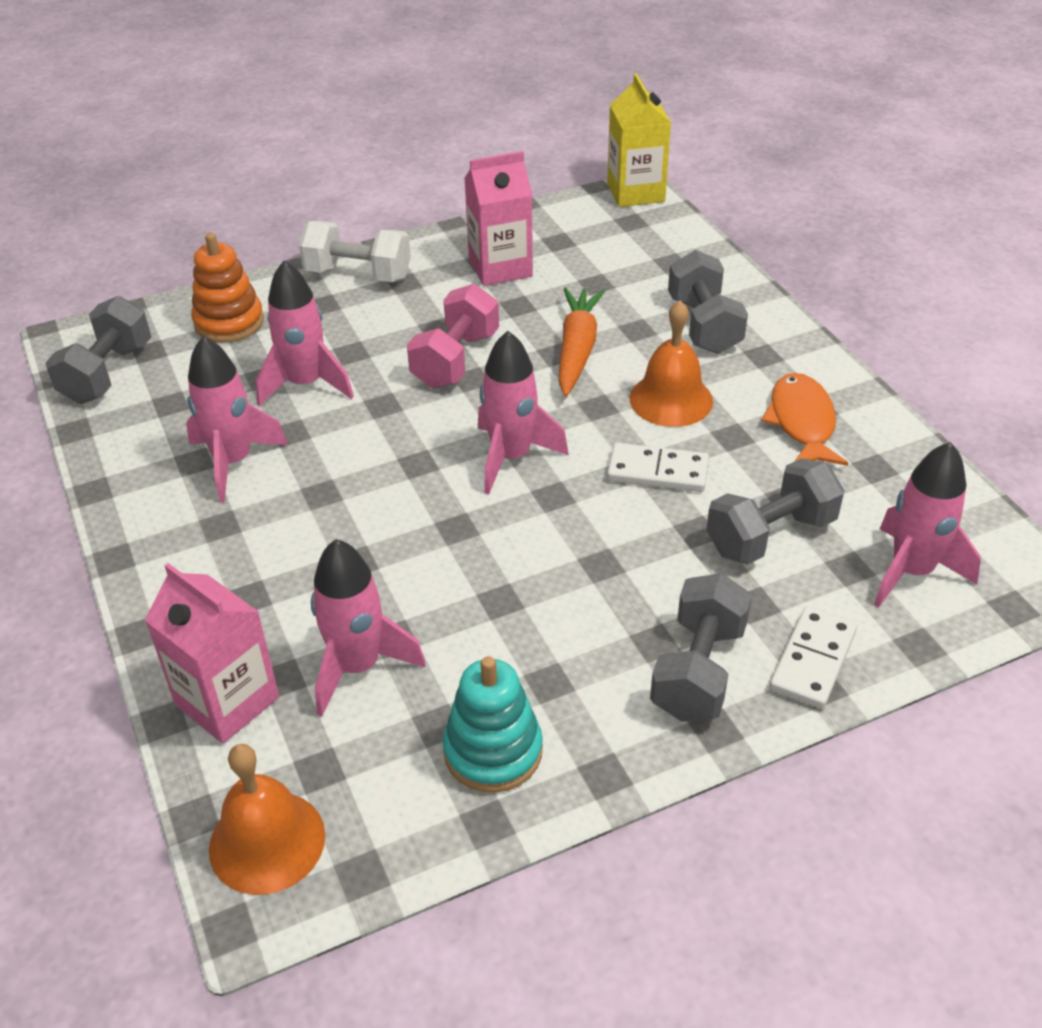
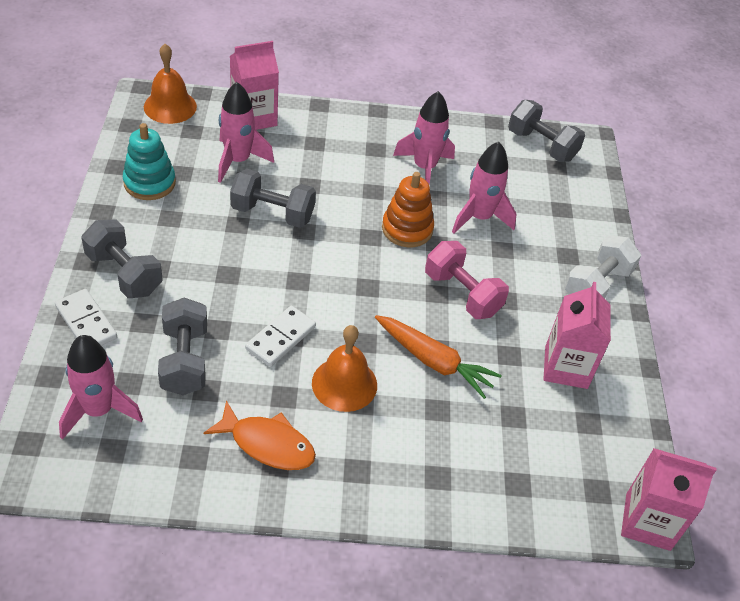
camera: 110 degrees right, 5 degrees up
(229, 322) = (569, 207): orange stacking toy -> orange stacking toy (407, 229)
(511, 457) = (345, 277): pink rocket -> none
(635, 192) = (648, 521): yellow carton -> pink carton
(704, 325) = (417, 454): grey dumbbell -> grey dumbbell (272, 213)

